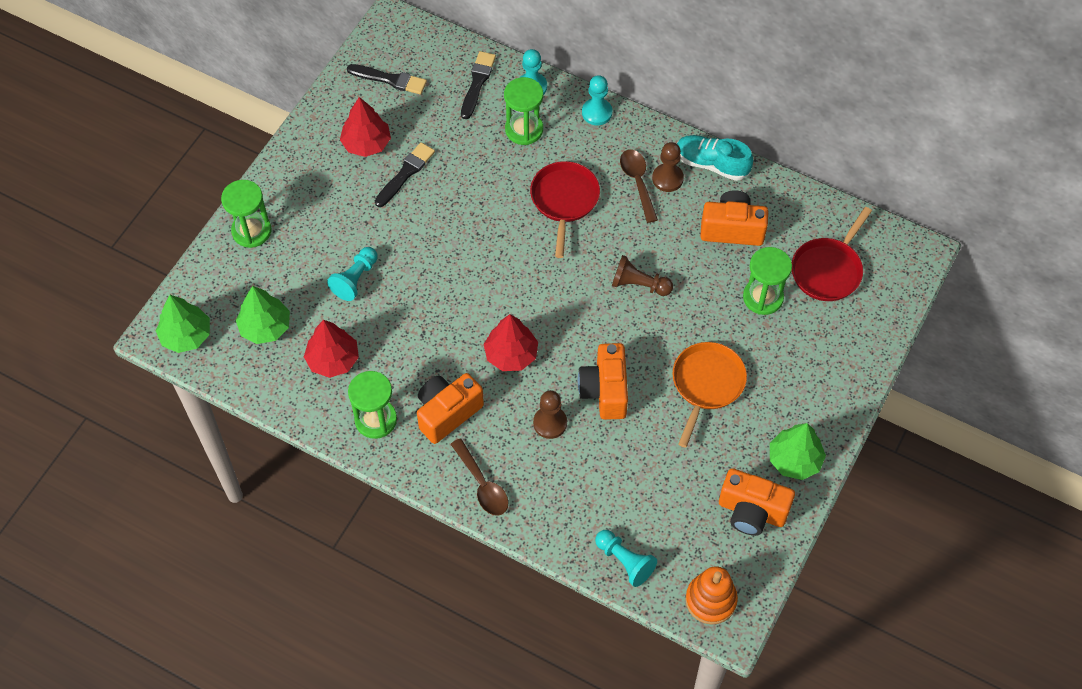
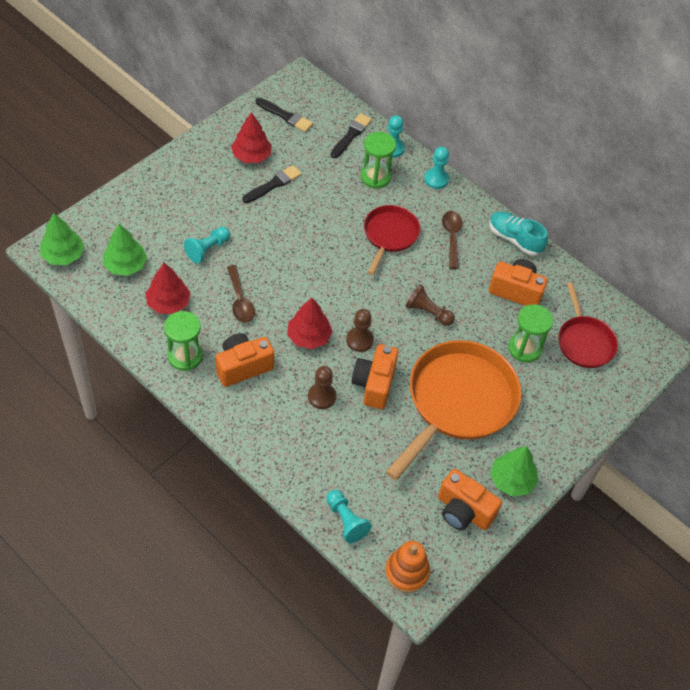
camera: 10 degrees right, 5 degrees down
(251, 231) = (141, 194): green hourglass -> none
(482, 485) = (251, 428): brown spoon -> brown spoon (240, 300)
(667, 178) = (476, 241): brown pawn -> brown pawn (359, 340)
(706, 384) = (458, 402): orange pan -> orange pan, size x1.79
(828, 270) = (584, 342): red pan -> red pan turned 60 degrees counterclockwise

